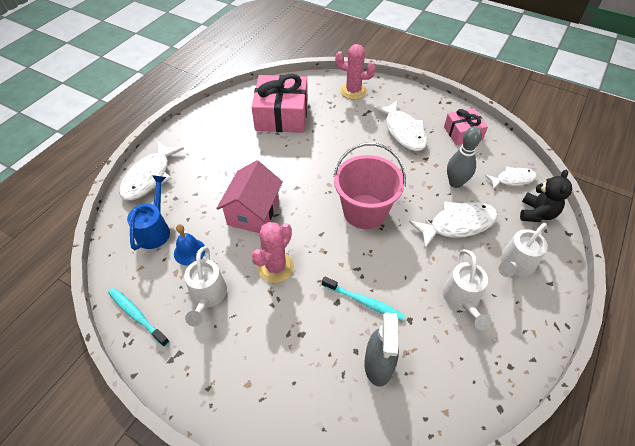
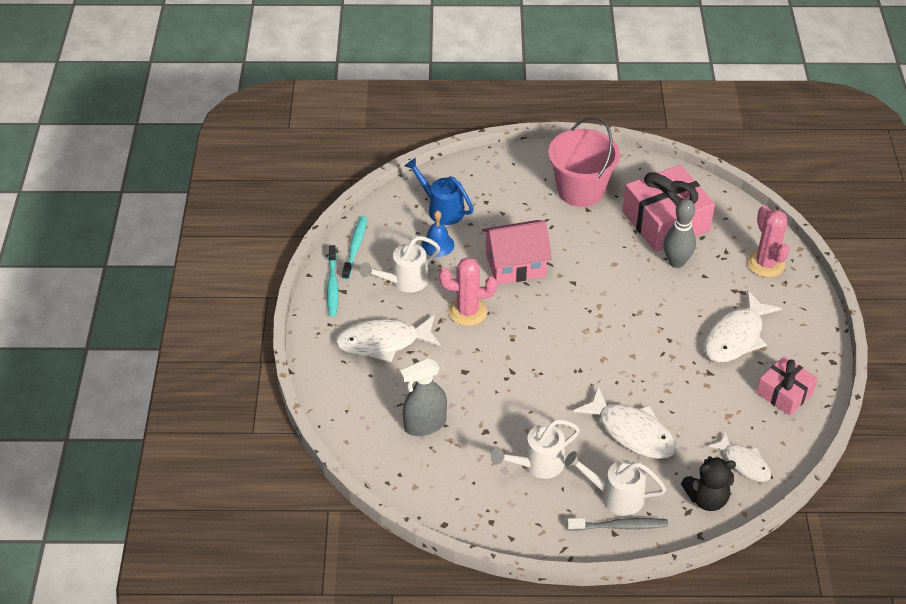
camera: 60 degrees right, 5 degrees down
(149, 177) = (494, 169): white fish -> white fish (383, 342)
(155, 229) = (441, 209): blue watering can -> blue watering can turned 120 degrees counterclockwise
(364, 211) = (586, 349): pink bucket -> pink bucket (580, 190)
(364, 302) = (479, 390): turquoise toothbrush -> turquoise toothbrush (332, 285)
(455, 183) = (692, 411): grey bowling pin -> grey bowling pin (676, 262)
(545, 276) = (619, 526): none -> grey toothbrush

